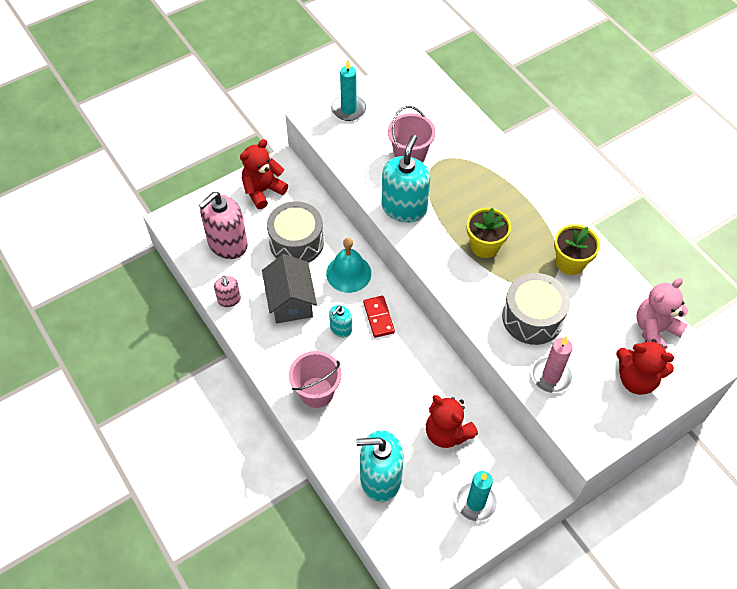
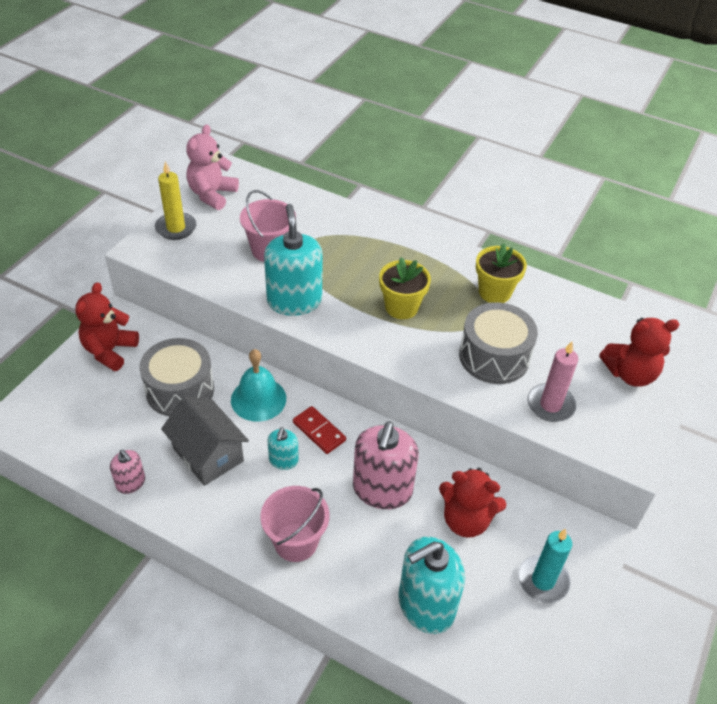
camera: 30 degrees left, 10 degrees down
(227, 244) = (96, 422): pink soap dispenser -> pink soap dispenser (382, 490)
(348, 109) = (176, 228): turquoise candle -> yellow candle
(655, 330) = (613, 323): pink teddy bear -> pink teddy bear (212, 195)

